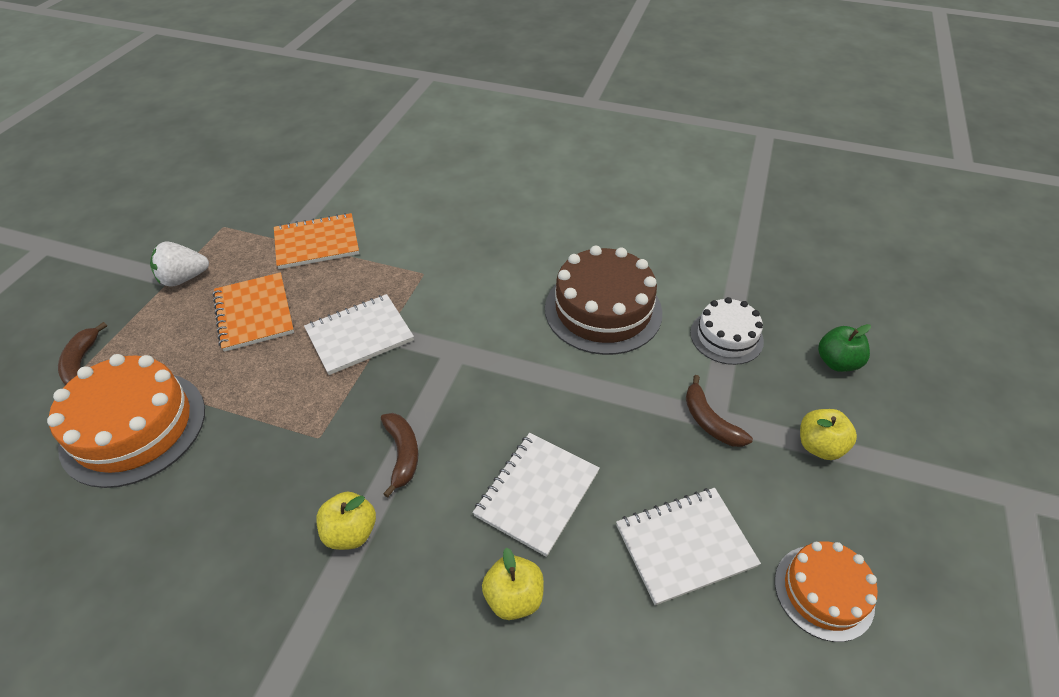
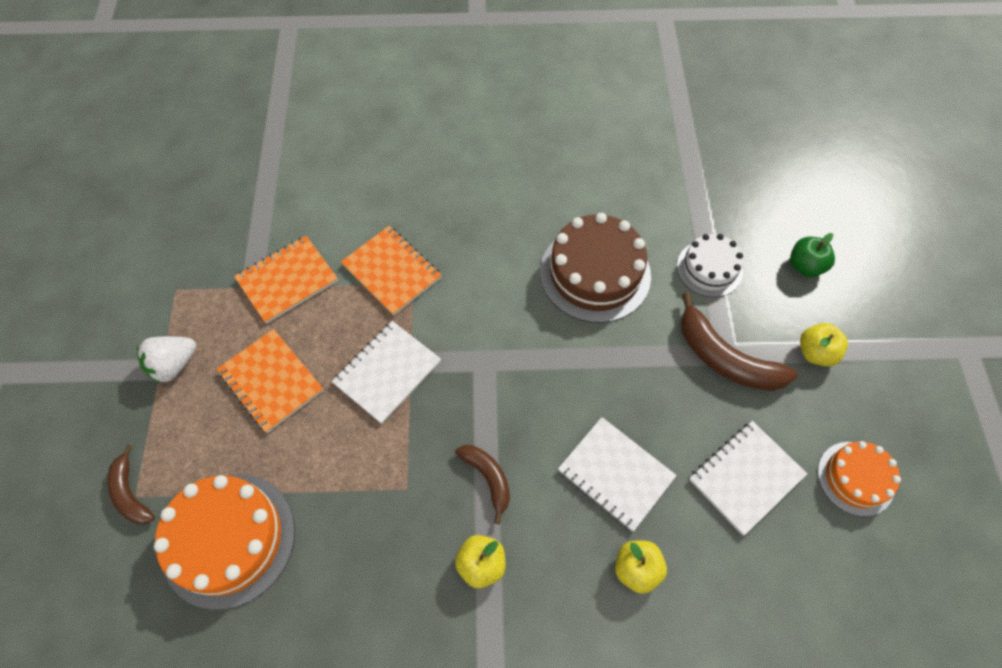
camera: 20 degrees left, 15 degrees up
(410, 259) = (392, 271): none -> orange notebook
(537, 493) = (615, 474): white notebook -> white notebook turned 60 degrees counterclockwise
(709, 421) = (725, 358): brown banana -> brown banana, size x1.70

